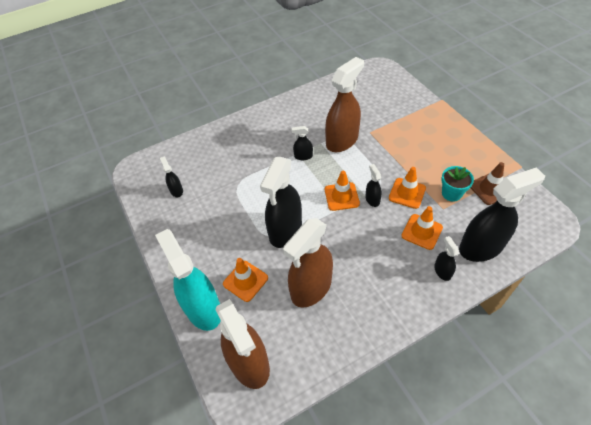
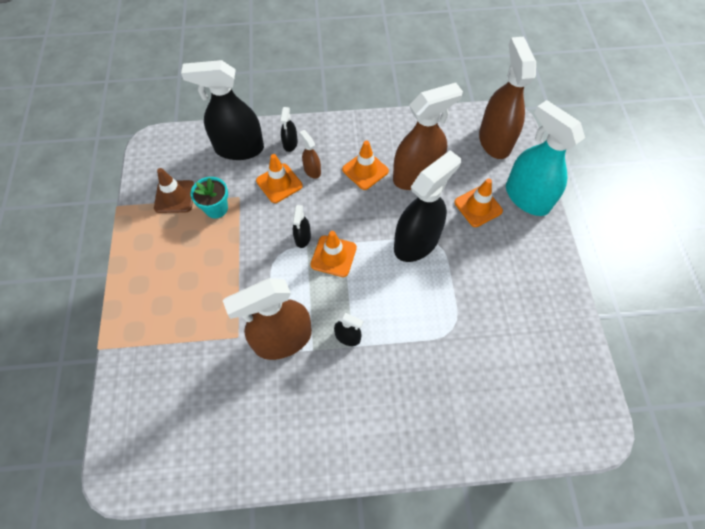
camera: 160 degrees left, 10 degrees up
(176, 191) = (536, 357): black spray bottle -> none
(203, 309) = (527, 197): turquoise spray bottle -> turquoise spray bottle turned 150 degrees clockwise
(404, 254) = (312, 170): none -> brown spray bottle
(407, 193) = (260, 229): orange traffic cone -> orange traffic cone (365, 170)

